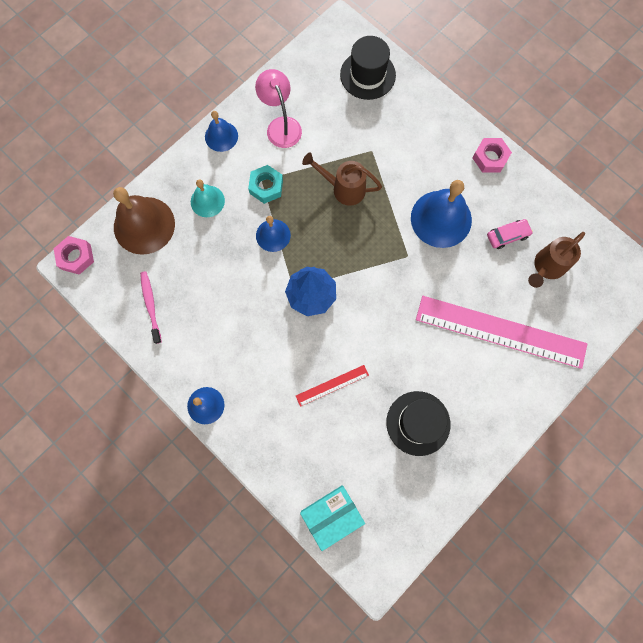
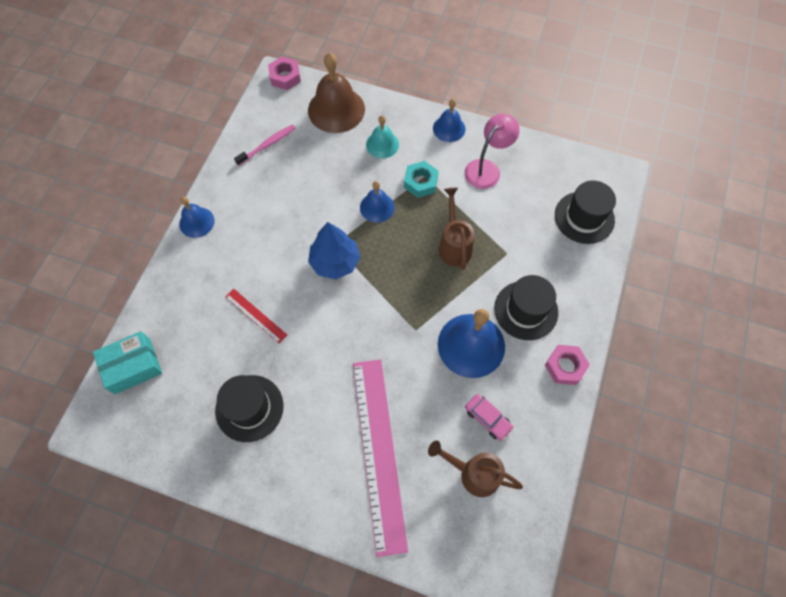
camera: 65 degrees right, 10 degrees down
(332, 516) = (132, 366): turquoise box -> turquoise box turned 60 degrees counterclockwise
(430, 162) = (526, 310): none -> black hat

